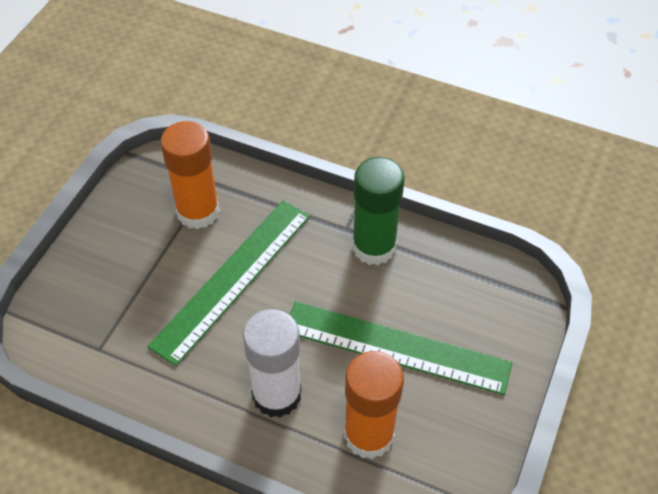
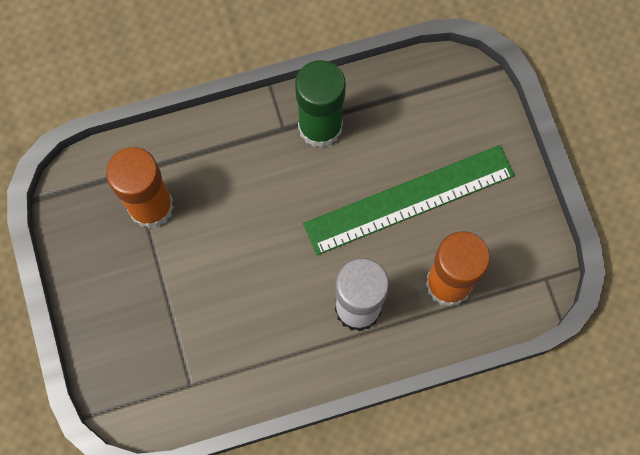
camera: 40 degrees left, 20 degrees up
(233, 279) = (237, 242): green ruler -> none

